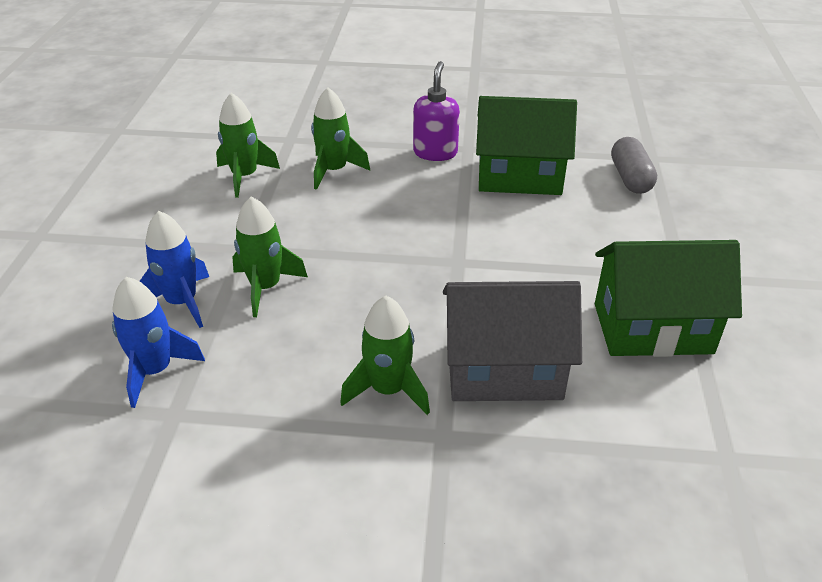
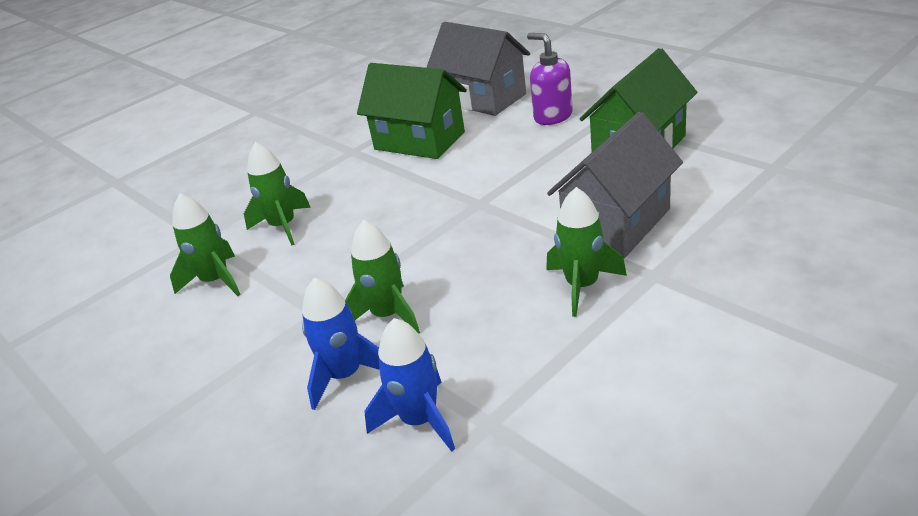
camera: 45 degrees left, 5 degrees down
(435, 152) = (335, 167): purple soap dispenser -> purple soap dispenser (552, 116)
(519, 177) = (419, 141): green house -> green house turned 75 degrees clockwise
(630, 178) = (483, 98): grey capsule -> grey house

